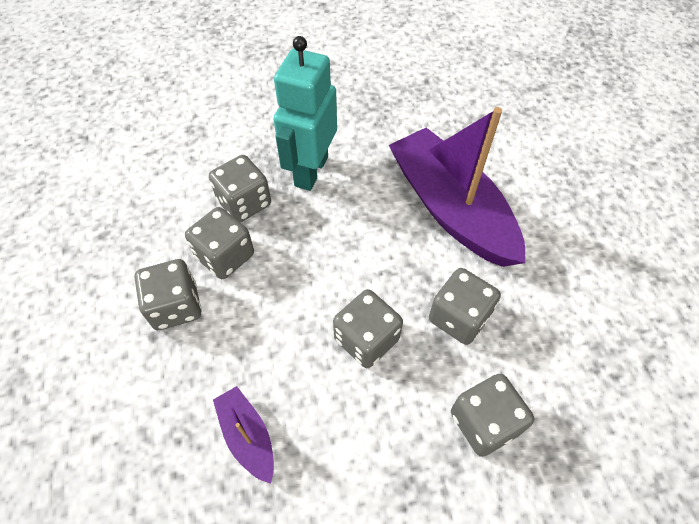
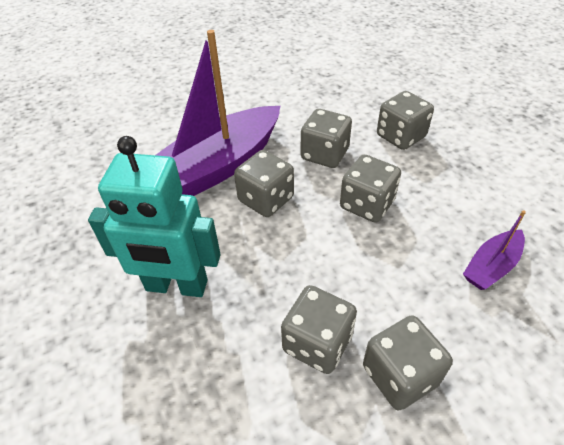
camera: 100 degrees left, 10 degrees down
(244, 203) = (235, 345): grey dice -> grey dice (266, 199)

